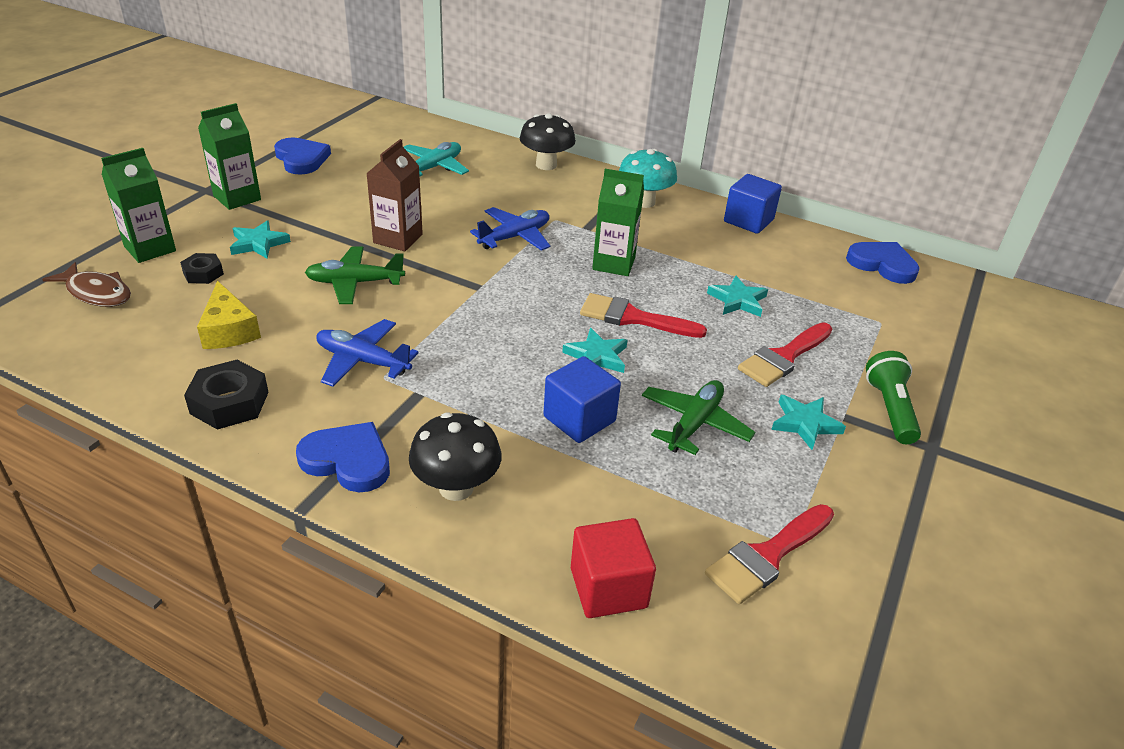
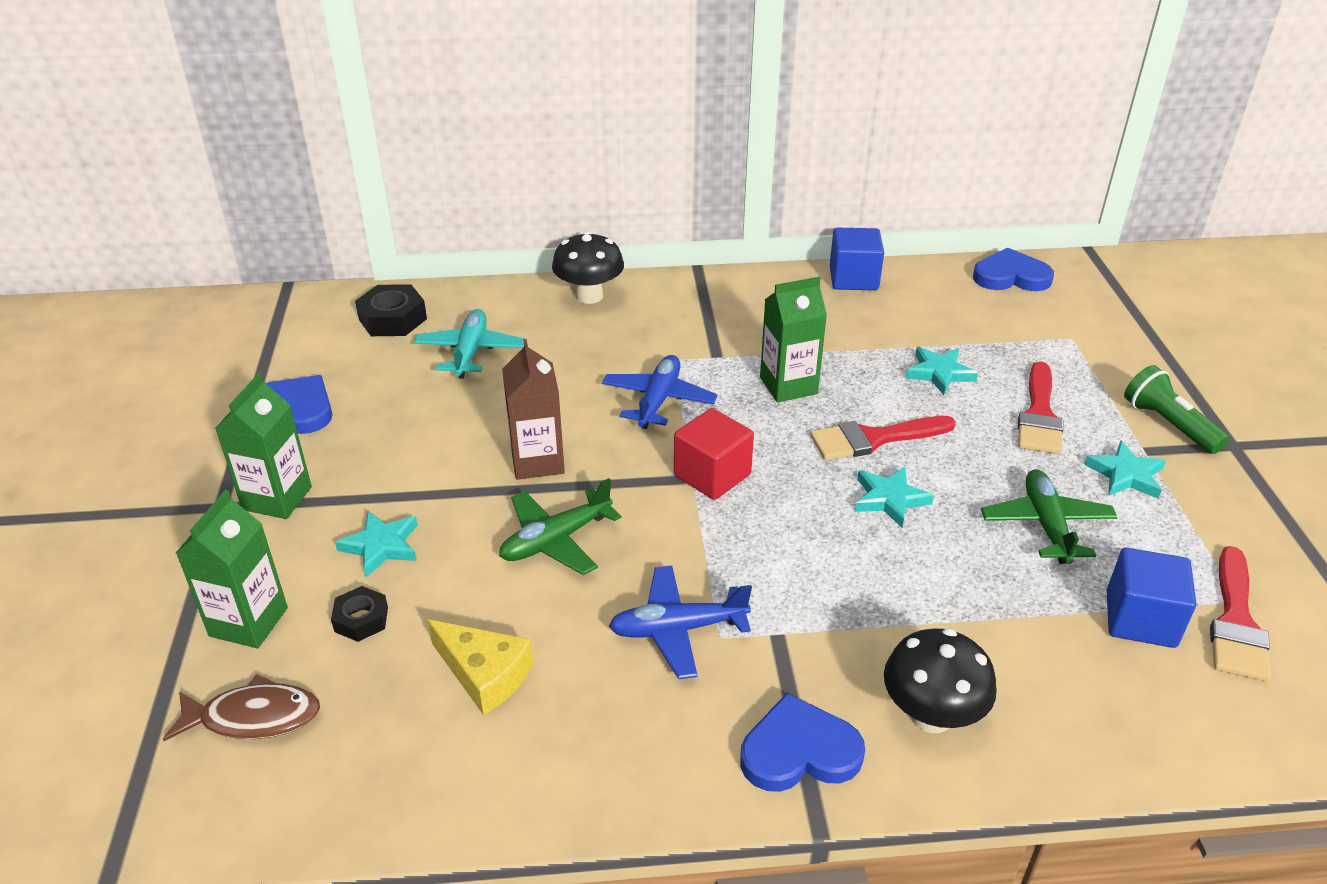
camera: 30 degrees left, 0 degrees up
(229, 403) = (597, 762): black nut -> black nut (393, 319)
(579, 419) = (951, 576): blue cube -> blue cube (1140, 619)
(608, 588) = (1162, 732): red cube -> red cube (712, 475)
(644, 202) = (736, 299): turquoise mushroom -> none

